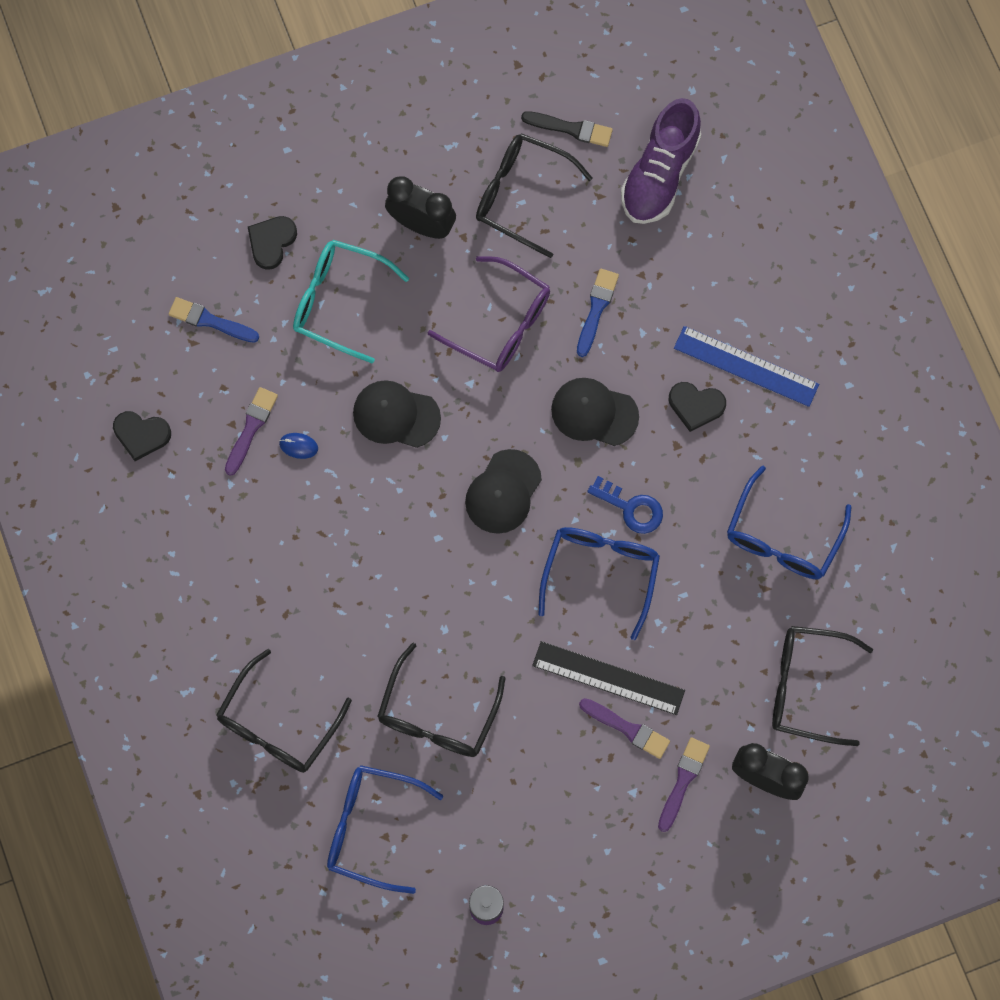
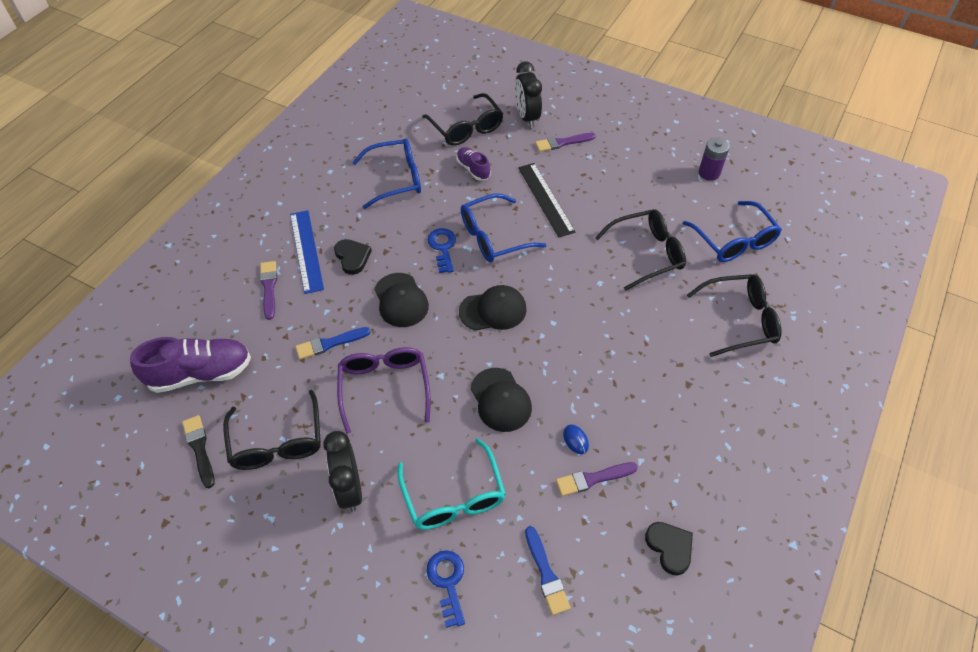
camera: 130 degrees left, 20 degrees down
(271, 242) = (447, 582): black heart -> blue key
(627, 729) = (562, 176): purple brush -> purple brush (269, 287)
(726, 636) = (473, 169): none -> purple shoe

